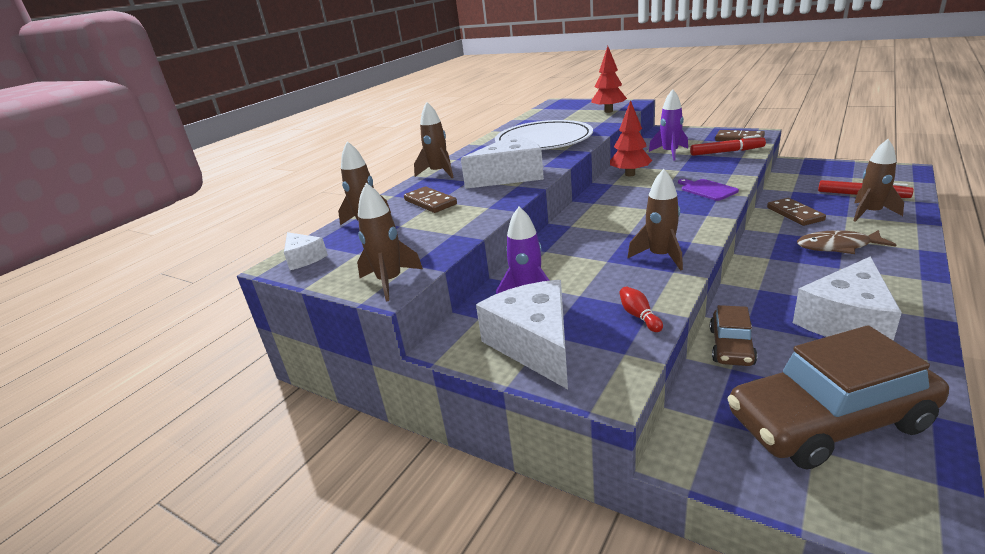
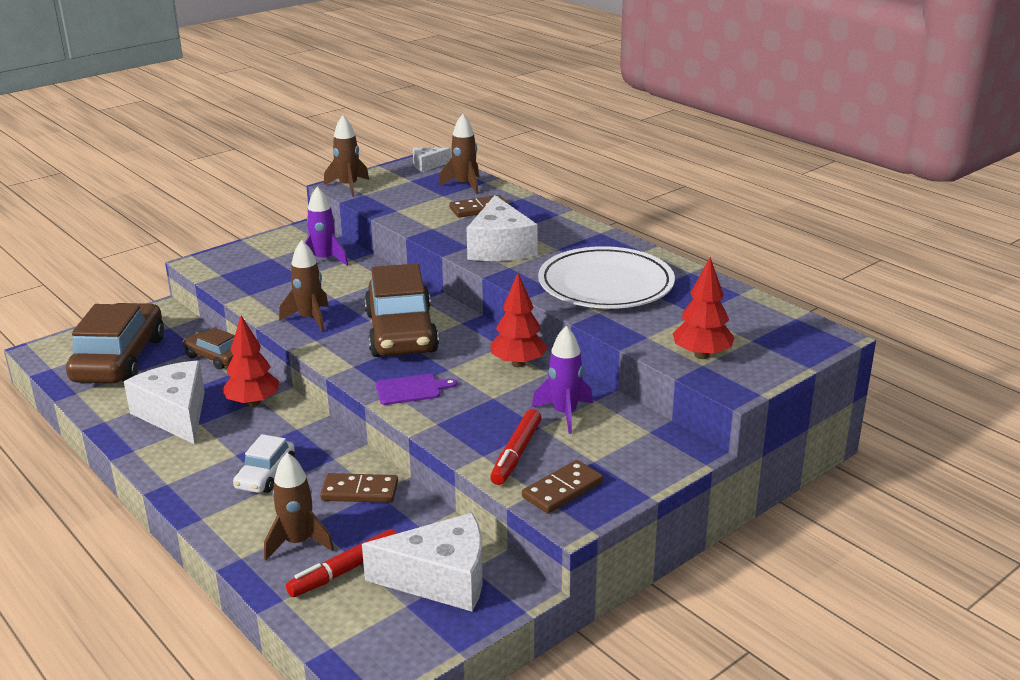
camera: 105 degrees right, 0 degrees up
(439, 173) = (561, 220): brown rocket -> none
(534, 344) = (266, 252): white cheese -> white cheese (440, 579)
(635, 215) = (401, 333): none -> brown car
(639, 316) = (247, 288): red bowling pin -> none
(769, 290) = (253, 403): none -> red tree
(837, 246) = (265, 475): brown fish -> white car

